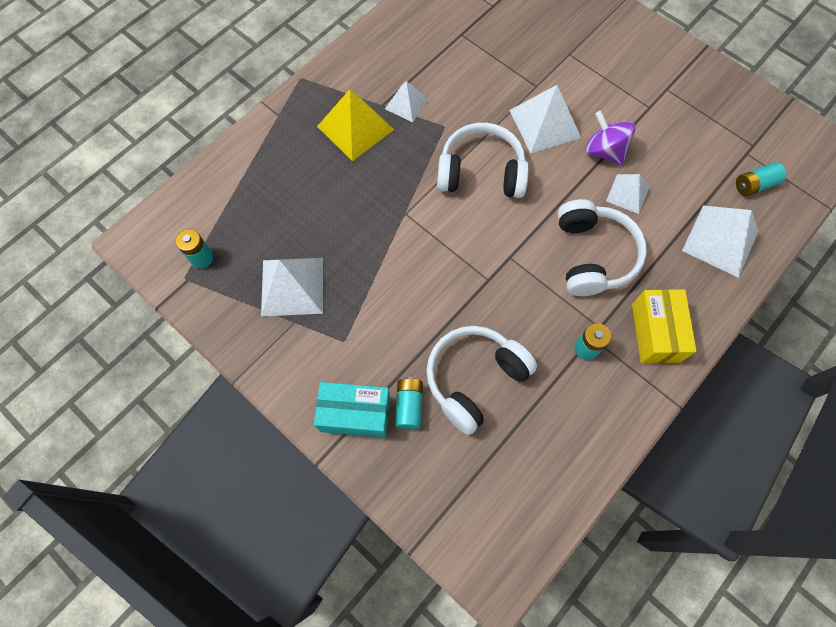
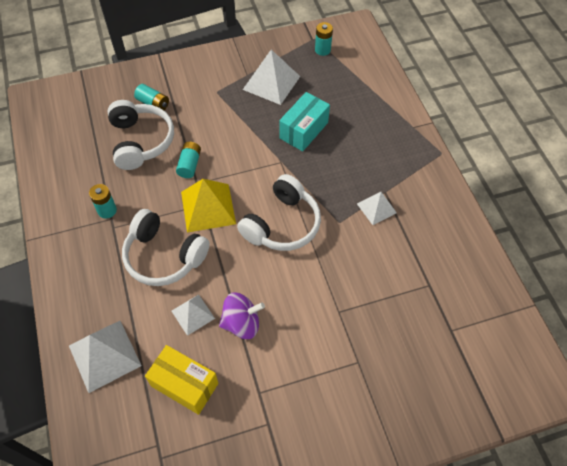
camera: 120 degrees right, 10 degrees down
(355, 128) = (373, 166): yellow pyramid -> yellow pyramid (208, 207)
(355, 414) = (170, 78): turquoise box -> turquoise box (304, 130)
(545, 124) = (296, 294): white pyramid -> none
(655, 332) = (81, 258): yellow box -> yellow box (185, 384)
(754, 185) = (126, 425): turquoise battery -> turquoise battery (189, 165)

